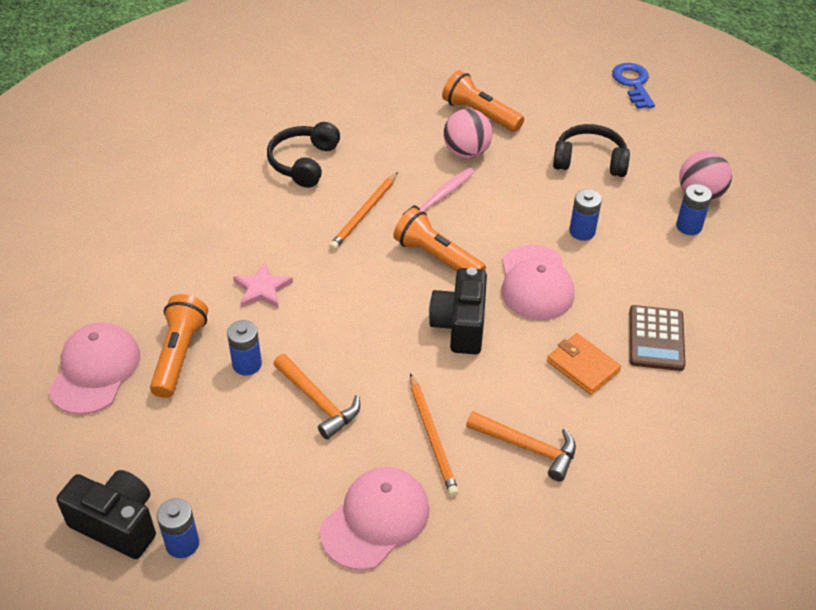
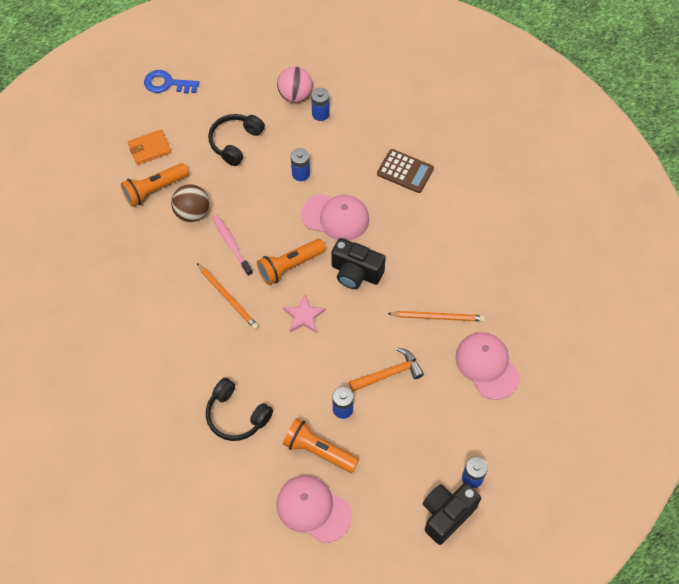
camera: 70 degrees left, 15 degrees up
(262, 289) = (276, 383): pink star -> pink star (304, 316)
(303, 162) = (154, 323): black headphones -> black headphones (236, 415)
(466, 152) = (192, 213): pink ball -> brown ball
(527, 447) = (462, 269): orange hammer -> none
(583, 366) = (412, 218): orange wallet -> orange wallet (149, 149)

